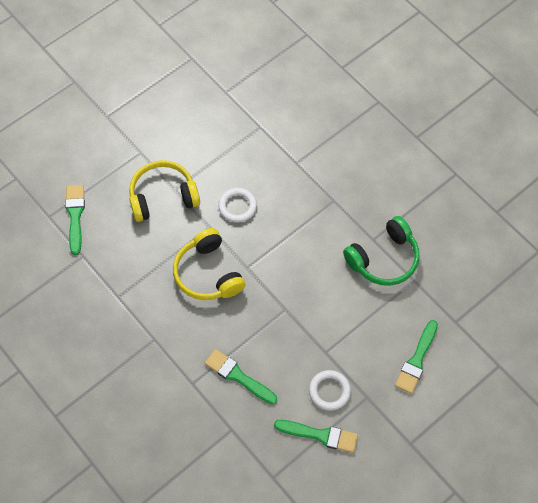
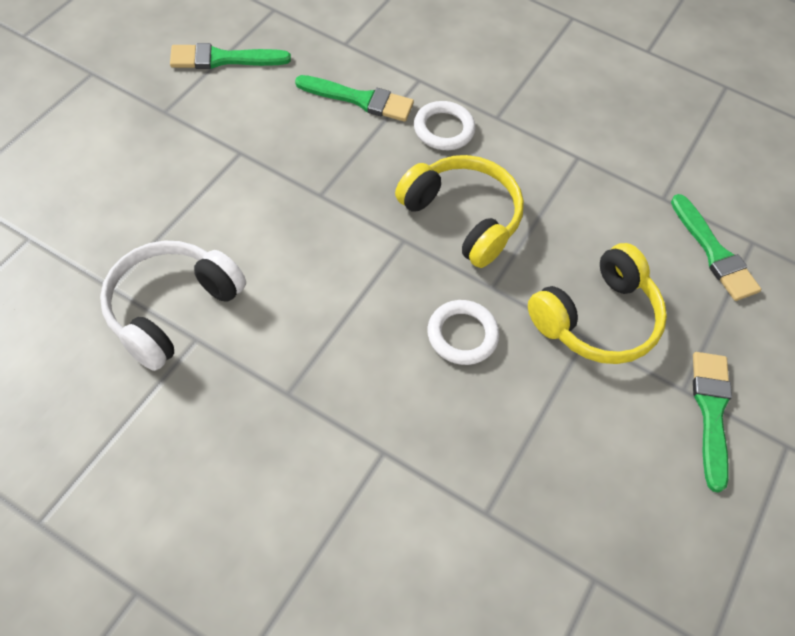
camera: 155 degrees right, 5 degrees down
(329, 391) = (223, 107): white ring -> white ring (443, 129)
(384, 259) = (171, 309): green headphones -> white headphones
(416, 360) = (93, 170): green brush -> green brush (711, 412)

